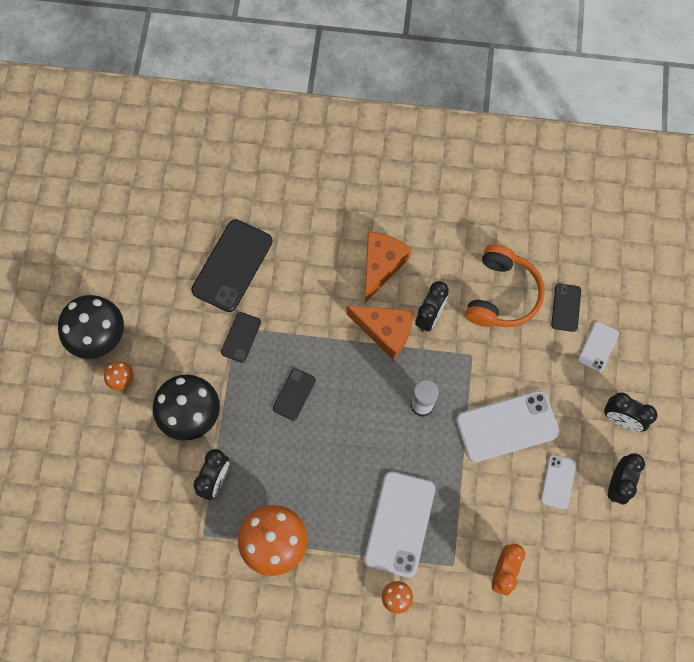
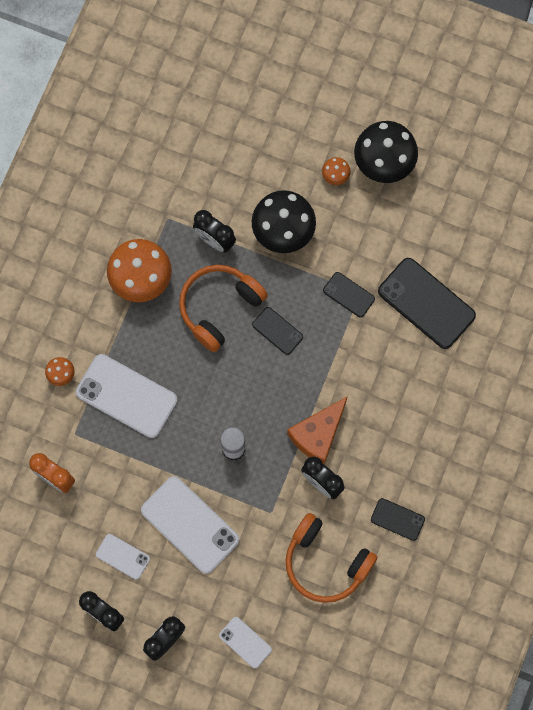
camera: 105 degrees right, 5 degrees up
(285, 456) = (219, 307): none -> orange headphones
(381, 266) = (388, 449): orange cheese -> none
(507, 426) = (190, 525): white phone -> white phone turned 45 degrees counterclockwise
(566, 307) = (295, 623): black phone -> black phone (397, 519)

